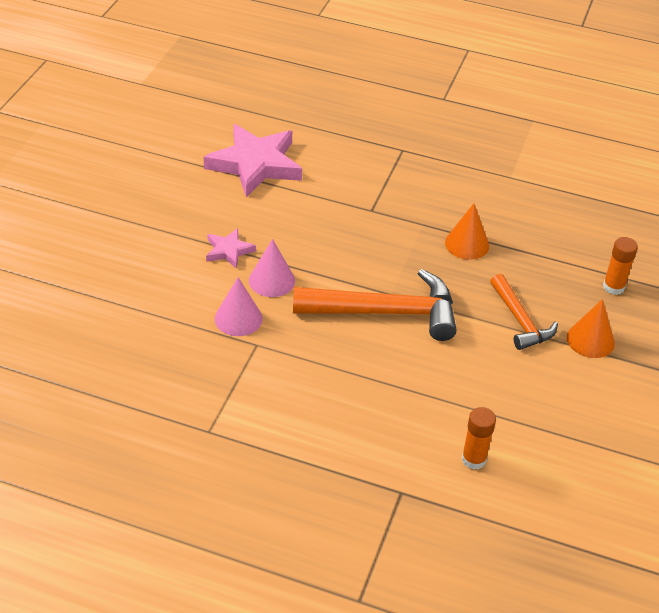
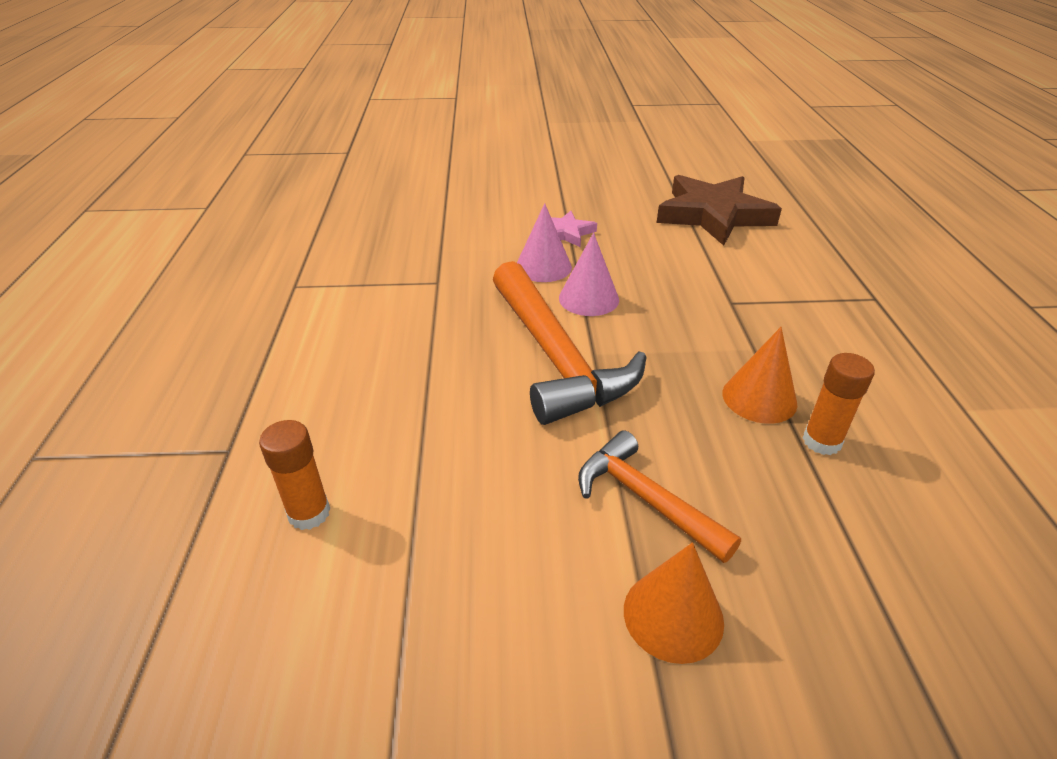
camera: 70 degrees right, 5 degrees down
(238, 318) = (469, 262): pink cone -> pink cone (588, 298)
(255, 164) = (713, 215): pink star -> brown star
(520, 321) = (645, 499): orange hammer -> orange hammer turned 90 degrees clockwise
(613, 287) = (852, 623): orange glue stick -> orange glue stick (821, 441)

